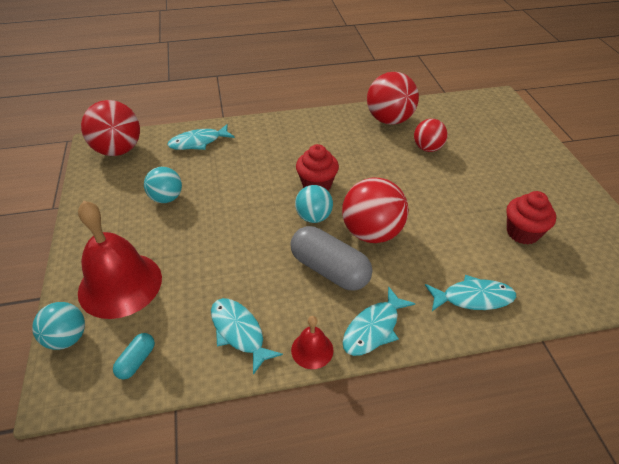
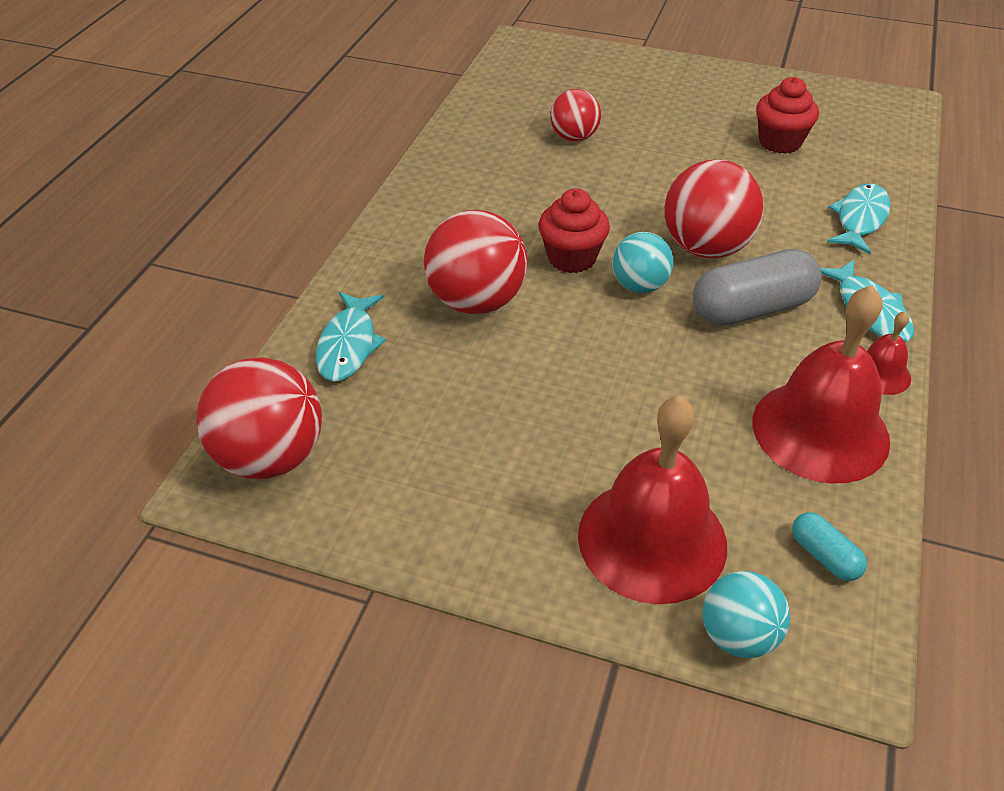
camera: 60 degrees left, 0 degrees up
(166, 198) = (474, 427): turquoise ball -> none
(239, 332) = (820, 430): turquoise fish -> red bell
(389, 120) = (481, 140): red ball -> red ball (476, 301)

